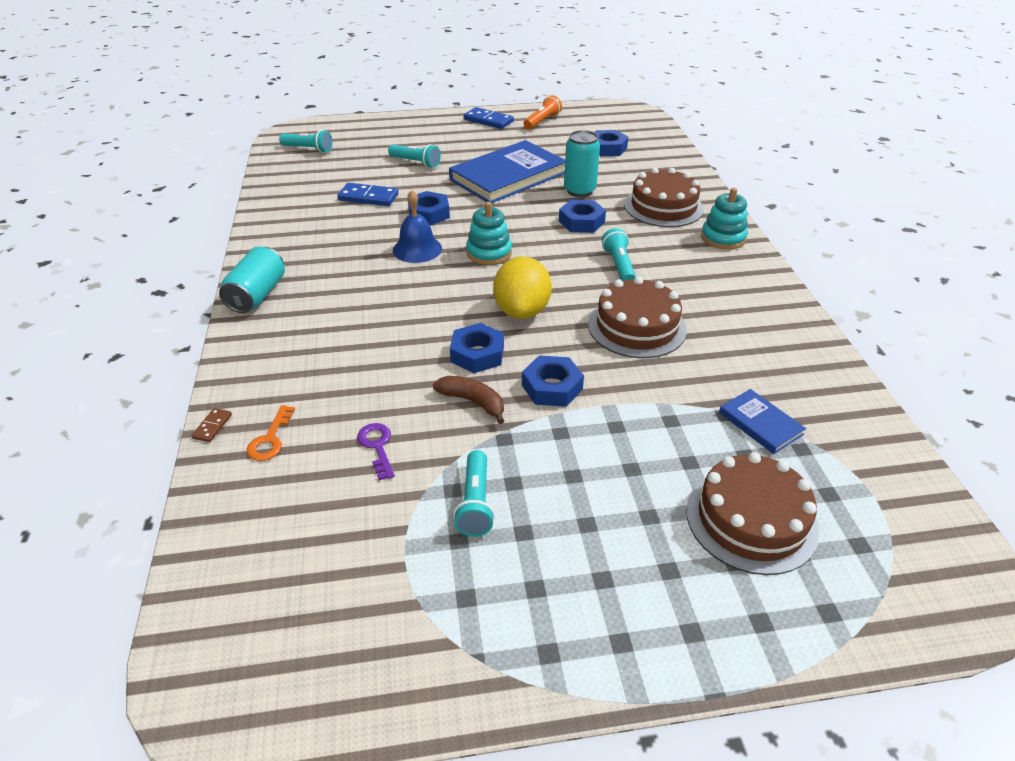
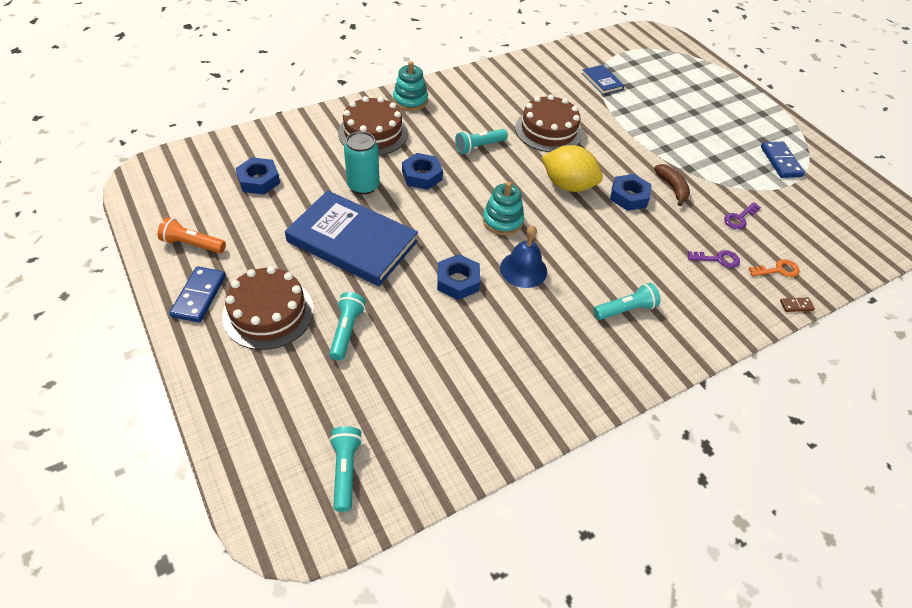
camera: 115 degrees left, 10 degrees up
(257, 295) = (659, 356): turquoise can -> none
(329, 389) = (718, 259): none -> purple key
(368, 197) = (447, 344): blue domino -> blue domino (780, 161)
(472, 402) = (672, 187): brown banana -> brown banana turned 150 degrees clockwise
(475, 503) = (739, 169): turquoise flashlight -> turquoise flashlight (625, 309)
(522, 311) = (568, 185): yellow lemon -> yellow lemon turned 45 degrees clockwise
(552, 387) = (633, 157): blue nut -> none
(751, 519) = (668, 83): brown cake -> brown cake (268, 313)
(760, 423) = (602, 81): blue book -> blue book turned 60 degrees counterclockwise

